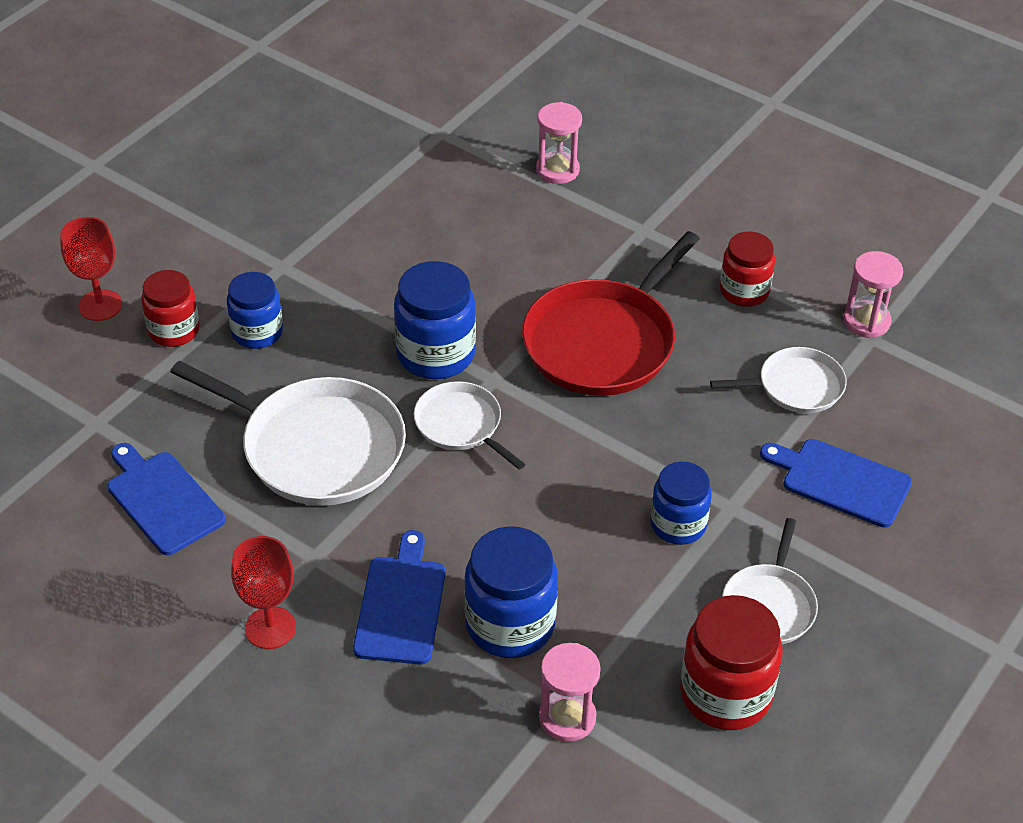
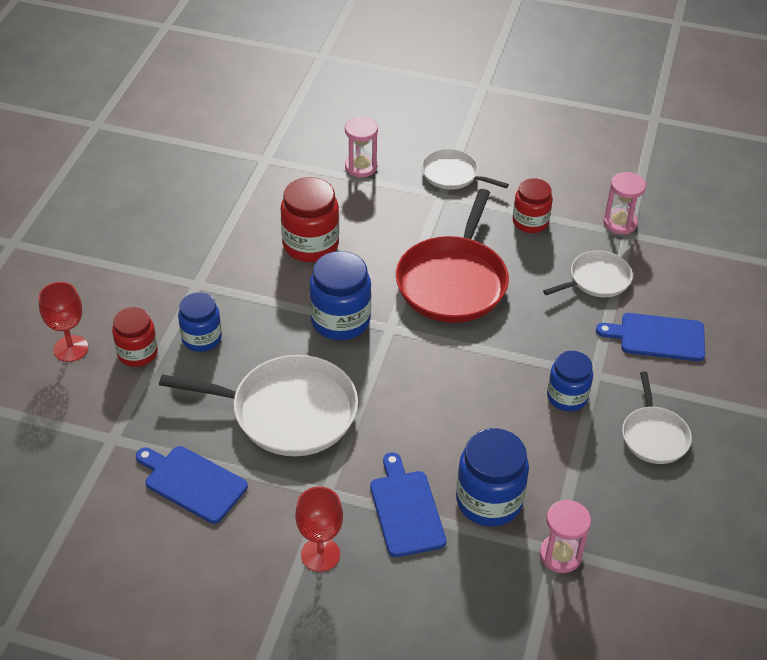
camera: 20 degrees left, 0 degrees up
(461, 425) = (384, 367): white pan -> white pan (452, 174)
(725, 694) = (656, 506): red jar -> red jar (310, 245)

